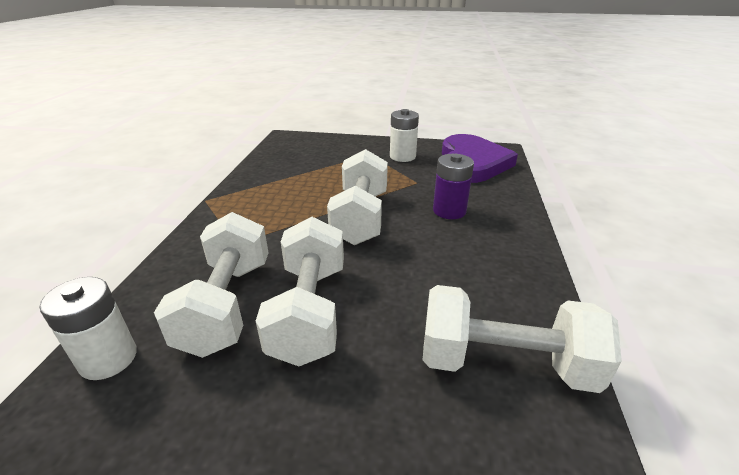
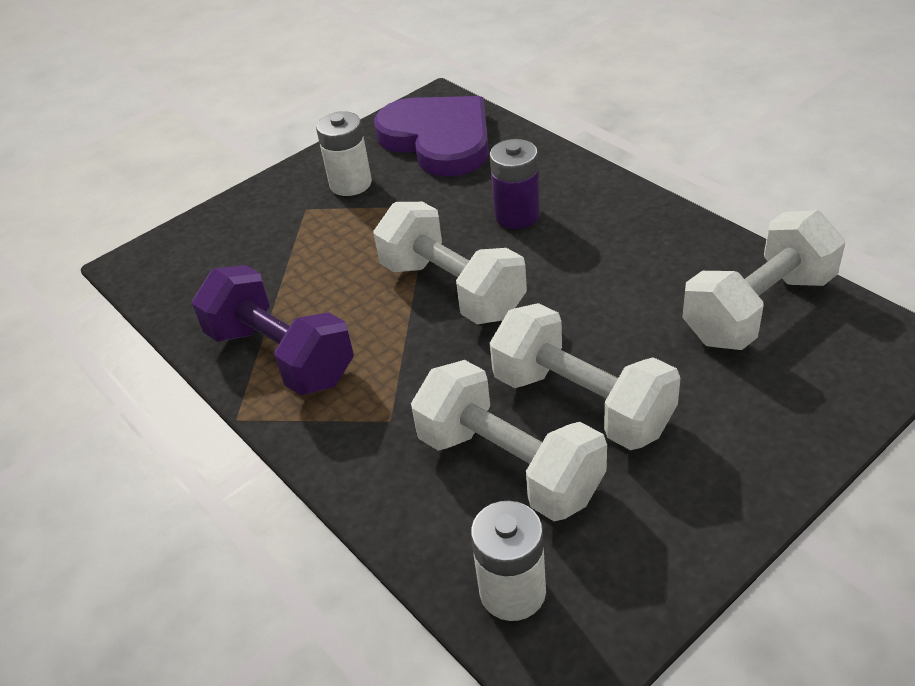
camera: 45 degrees left, 10 degrees up
(258, 192) = (281, 356): none -> purple dumbbell

